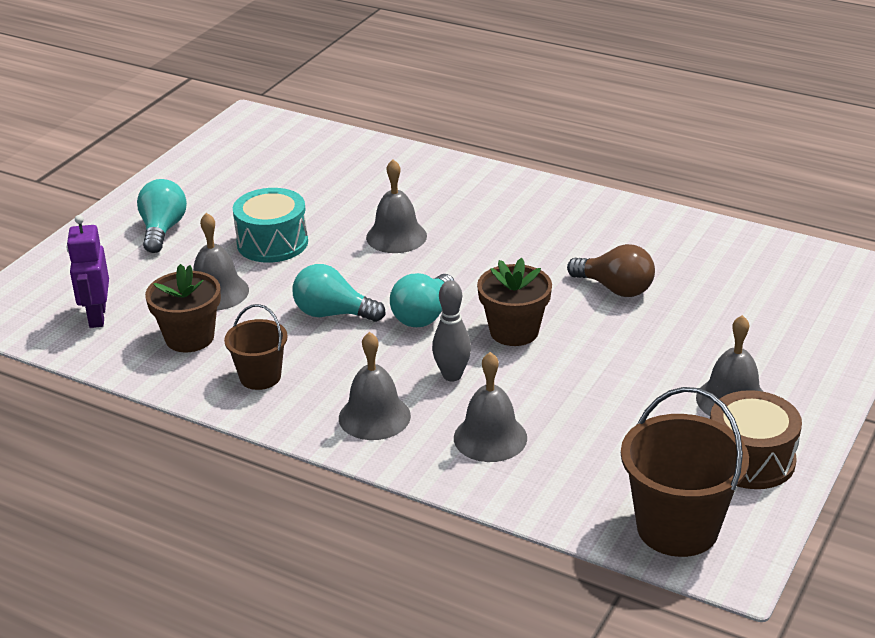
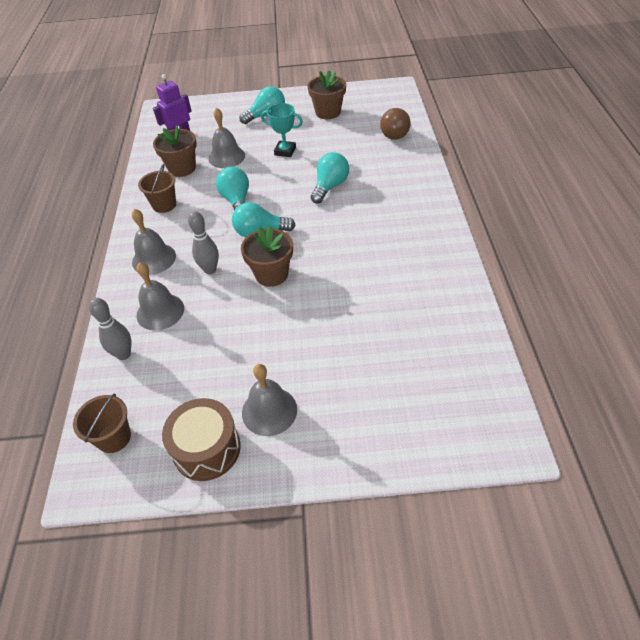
camera: 60 degrees right, 15 degrees up
(230, 183) = (328, 112): none -> brown flower pot
(272, 243) = (285, 151): turquoise drum -> turquoise trophy
(396, 236) = (330, 186): grey bell -> turquoise light bulb
(541, 488) = (124, 354): none -> grey bowling pin
(615, 289) = (354, 297): brown light bulb -> brown light bulb (393, 133)
(677, 528) = (114, 437): brown bucket -> brown bucket, size x0.58

